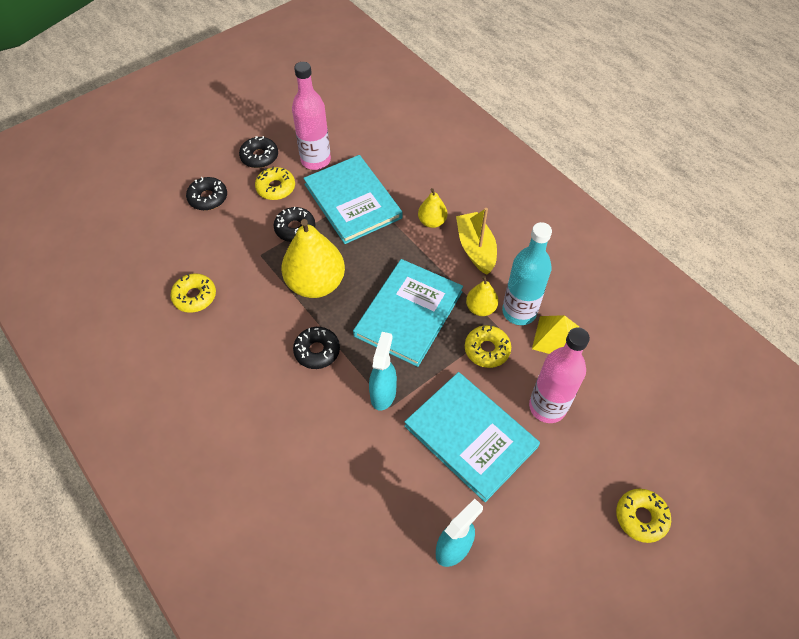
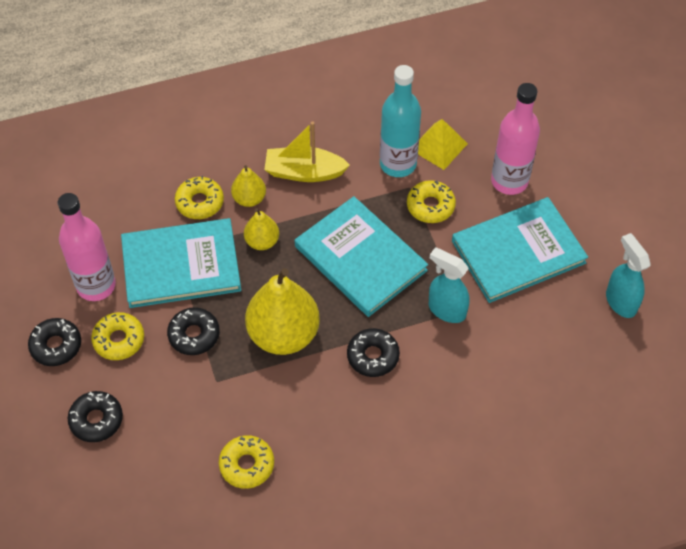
camera: 70 degrees left, 0 degrees up
(480, 308) = (380, 194): yellow pear -> yellow pear (262, 241)
(641, 517) = (633, 156): yellow donut -> yellow donut (200, 202)

